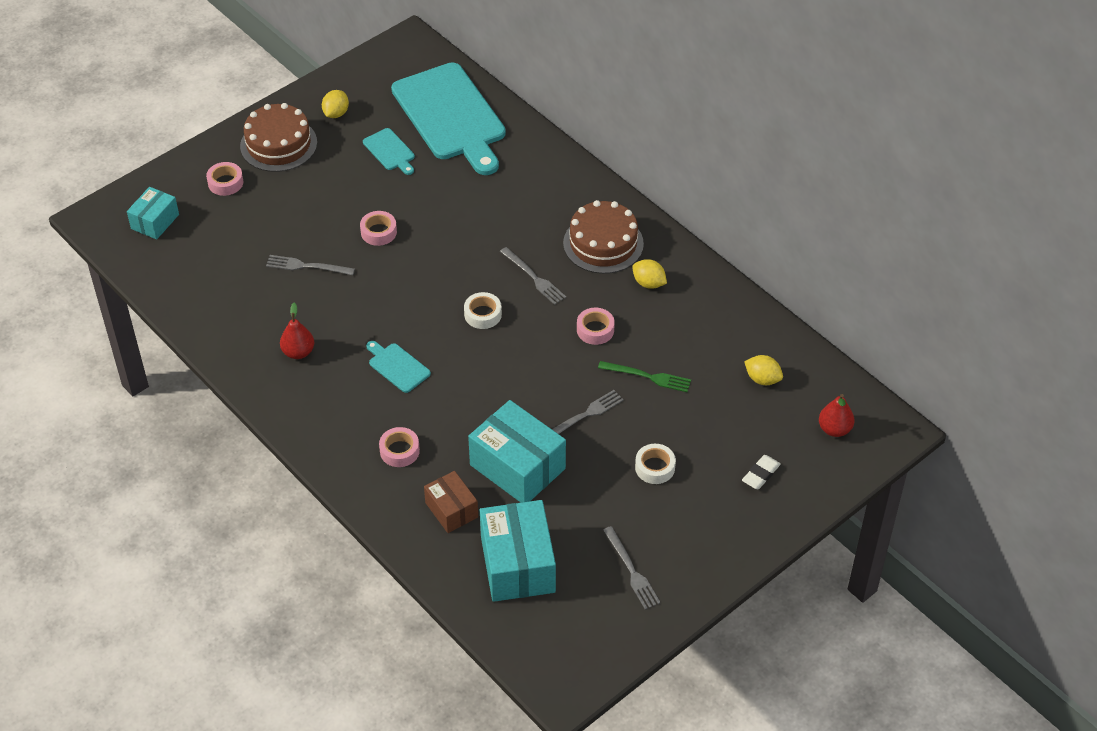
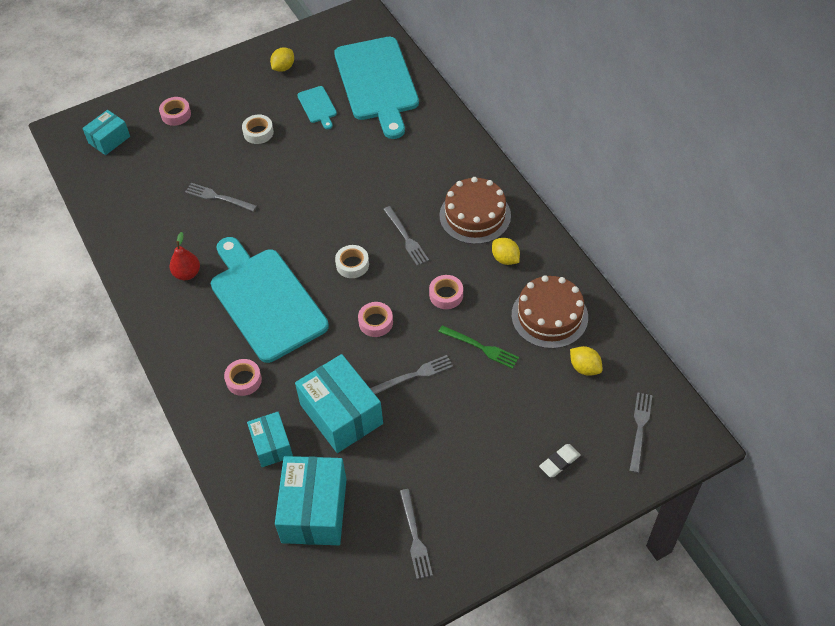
camera: 15 degrees right, 5 degrees up
(278, 144) = (229, 87): brown cake -> brown cake (549, 316)
(378, 232) = (287, 176): pink tape -> pink tape (375, 322)
(397, 366) = (266, 301): turquoise cutting board -> turquoise cutting board, size x2.38
(451, 510) = (271, 445): brown box -> turquoise box
(655, 467) = (463, 437): white tape -> white tape (258, 132)
(834, 429) = (640, 429): red pear -> grey fork

